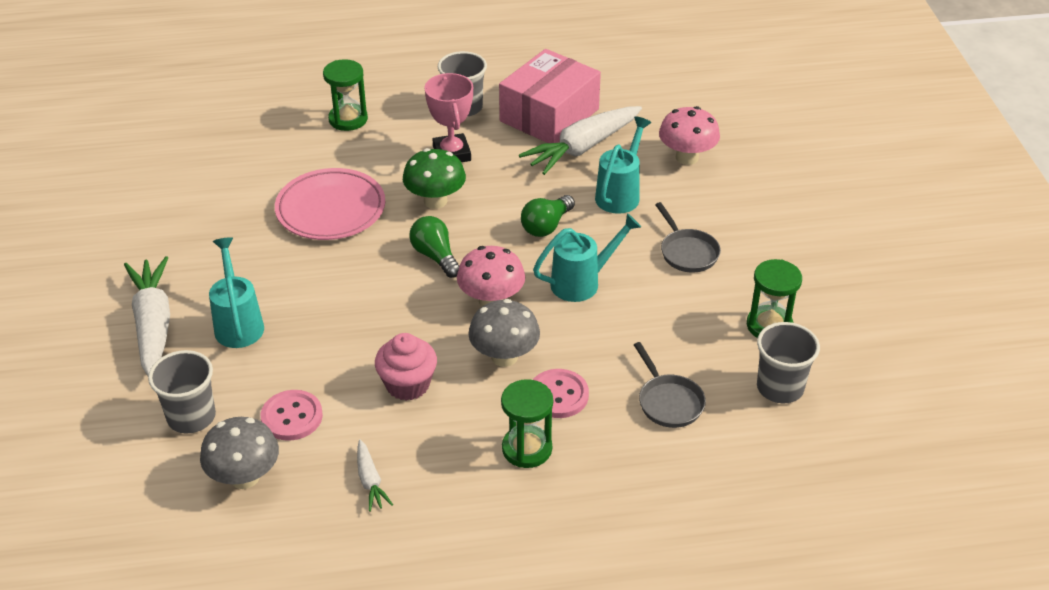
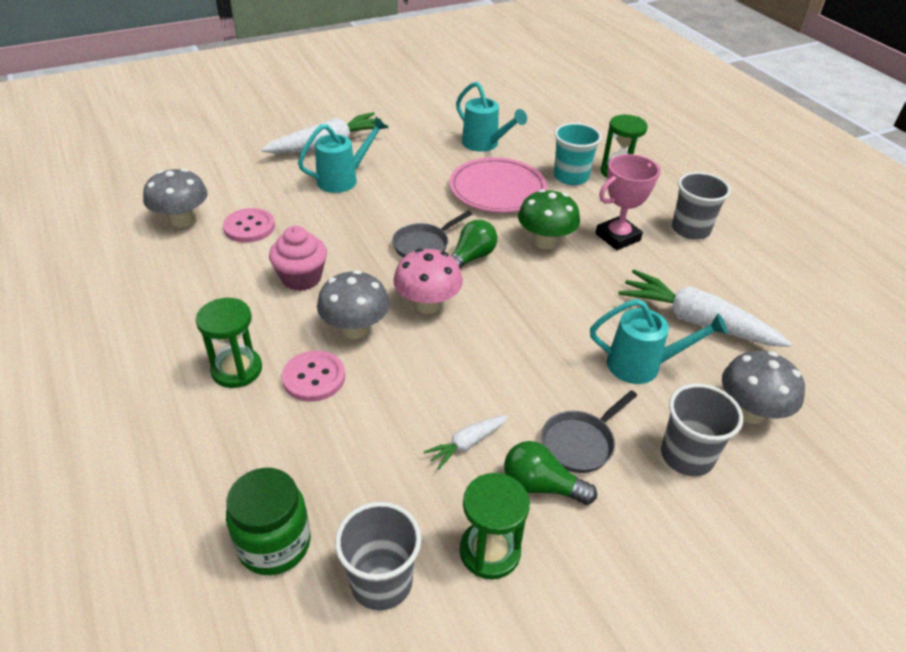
camera: 70 degrees right, 0 degrees up
(191, 417) = (239, 183): grey cup -> grey cup (687, 456)
(337, 152) = (571, 177): none -> turquoise cup
(370, 481) = (184, 283): white carrot -> white carrot (466, 444)
(546, 226) = (554, 319): green light bulb -> green light bulb (541, 486)
(549, 115) = (729, 287): pink box -> none
(582, 282) = (484, 362): turquoise watering can -> turquoise watering can (484, 144)
(668, 402) = (327, 470): grey pan -> grey pan (424, 245)
(687, 157) = (750, 412): pink mushroom -> grey mushroom
(732, 443) = (274, 544): none -> green jar

